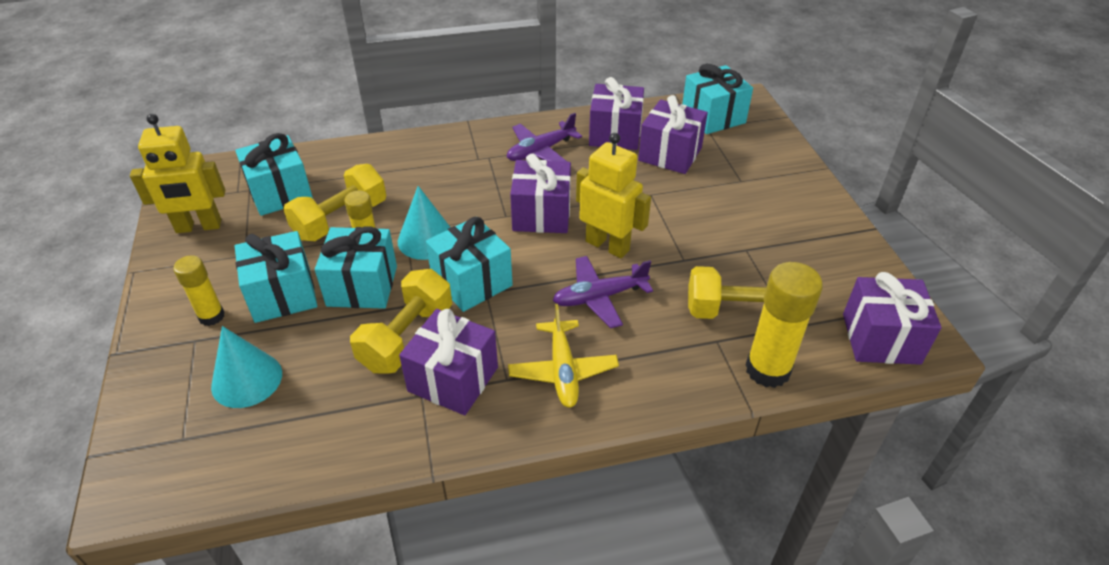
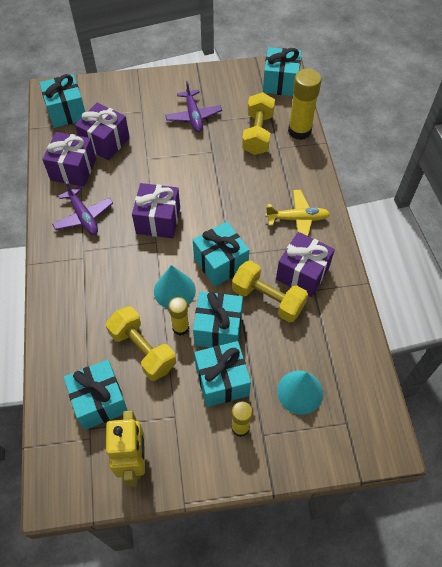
camera: 85 degrees left, 15 degrees up
(599, 297) = (241, 196): purple plane -> purple plane (193, 116)
(607, 245) = (195, 187): yellow robot -> none
(881, 339) = (280, 83): purple gift -> turquoise gift

